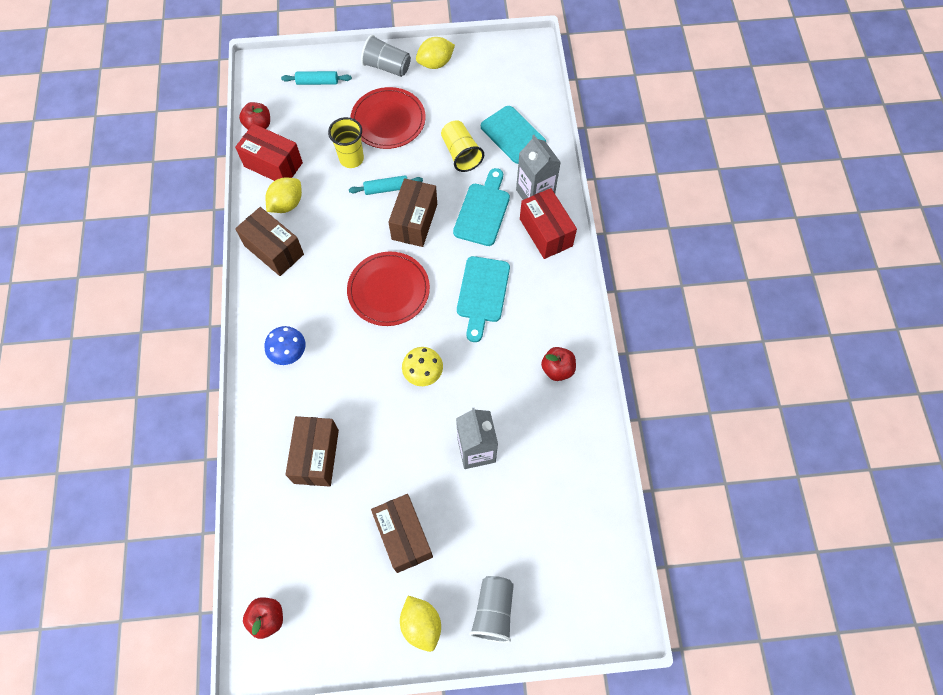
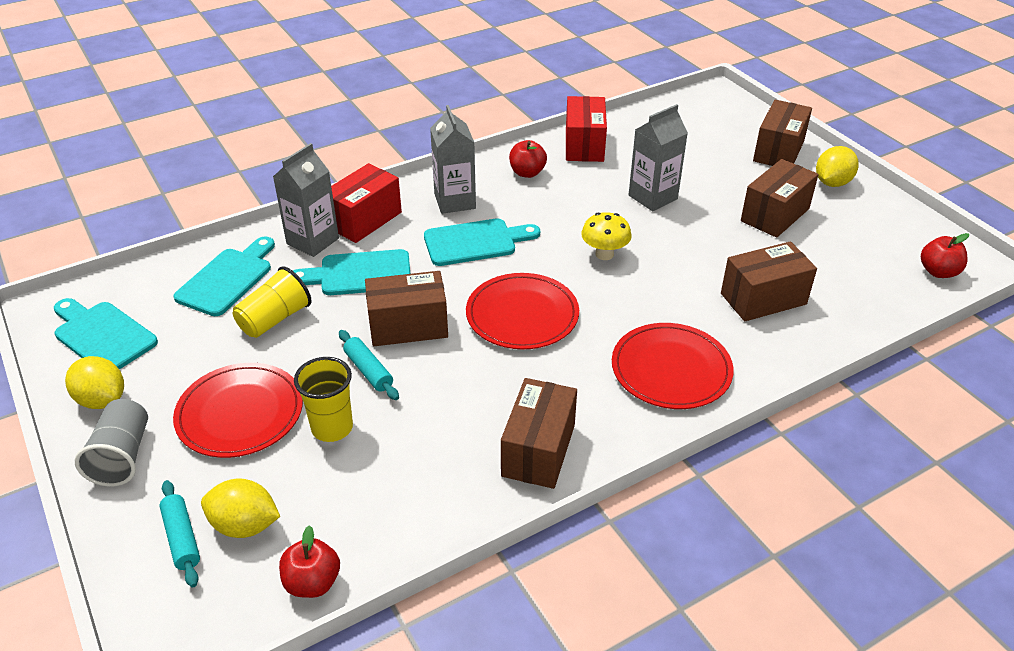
camera: 115 degrees left, 25 degrees down
(273, 164) = (387, 521): red box -> red box (584, 145)
(287, 204) = (452, 470): yellow lemon -> yellow lemon (245, 525)
(289, 353) = (671, 369): blue mushroom -> red plate
(492, 69) = (102, 335): none -> turquoise cutting board
(493, 611) = (778, 151): grey cup -> brown box
(541, 300) = (455, 201): none -> grey carton

